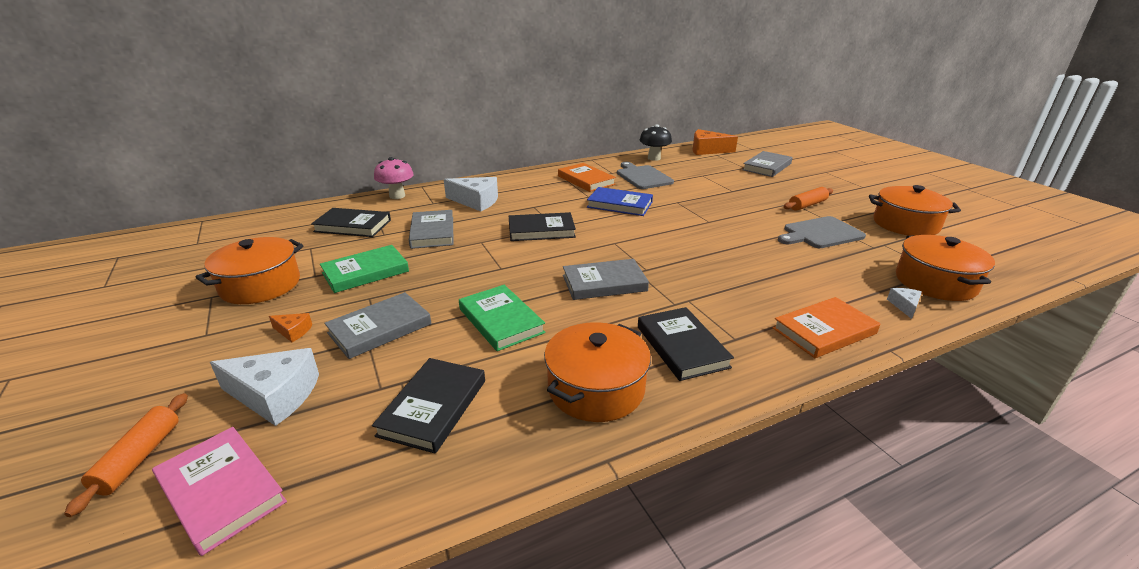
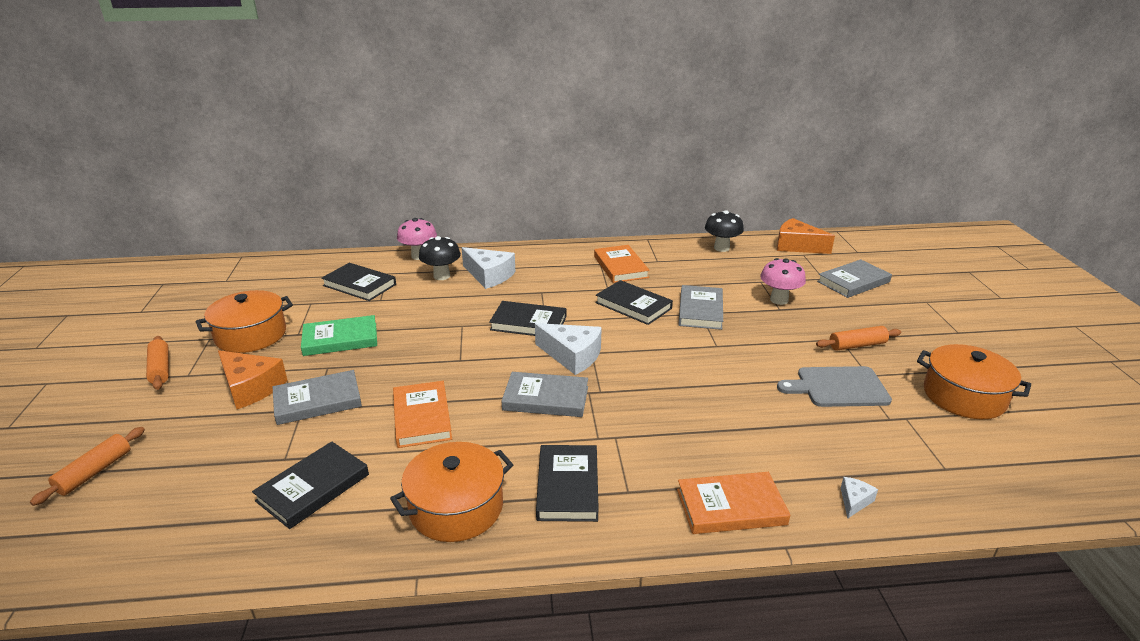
camera: 20 degrees right, 0 degrees up
(166, 335) = (160, 369): none -> orange rolling pin
(221, 491) = (131, 514): pink book -> none
(275, 395) = (206, 444): white cheese -> white cheese (572, 356)
(293, 331) = (250, 387): orange cheese -> orange cheese, size x2.08
(431, 208) = (441, 276): none -> black mushroom
(432, 232) = (424, 306): grey book -> grey book (700, 310)
(501, 321) = (422, 417): green book -> orange book
(619, 205) = (633, 305): blue book -> black book
(642, 177) = (688, 272): grey cutting board -> none
(726, 185) = (779, 300): none -> pink mushroom
(935, 282) = (924, 481): orange pot -> none

